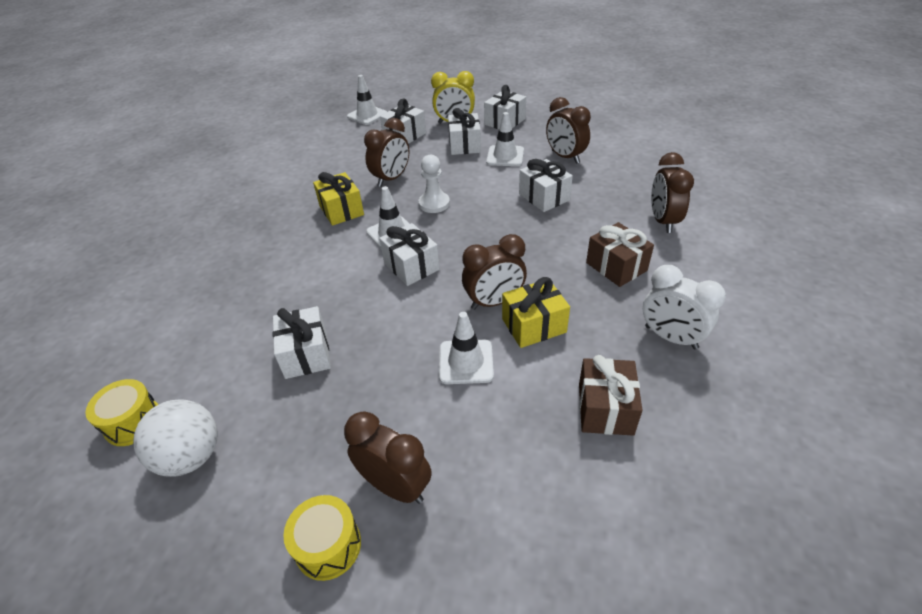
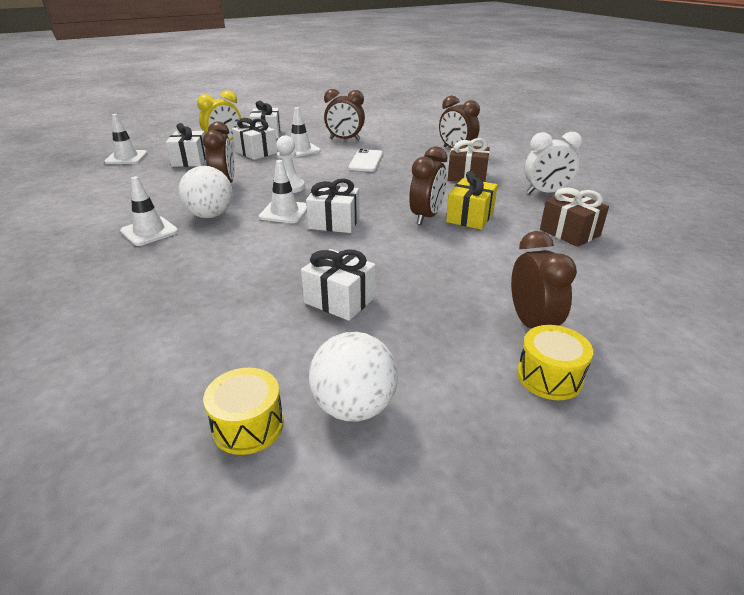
camera: 45 degrees left, 10 degrees down
(341, 210) = (210, 215): yellow gift -> white ball
(395, 486) = (532, 324): brown clock -> brown clock turned 90 degrees clockwise
(466, 362) = (462, 250): white traffic cone -> white traffic cone (149, 231)
(544, 197) = (366, 161): white gift -> white phone

